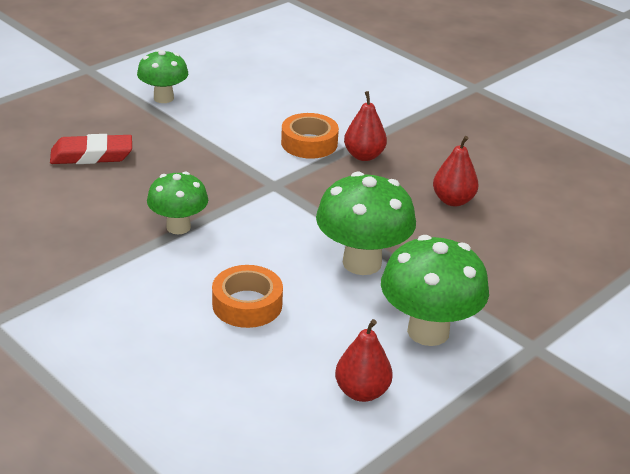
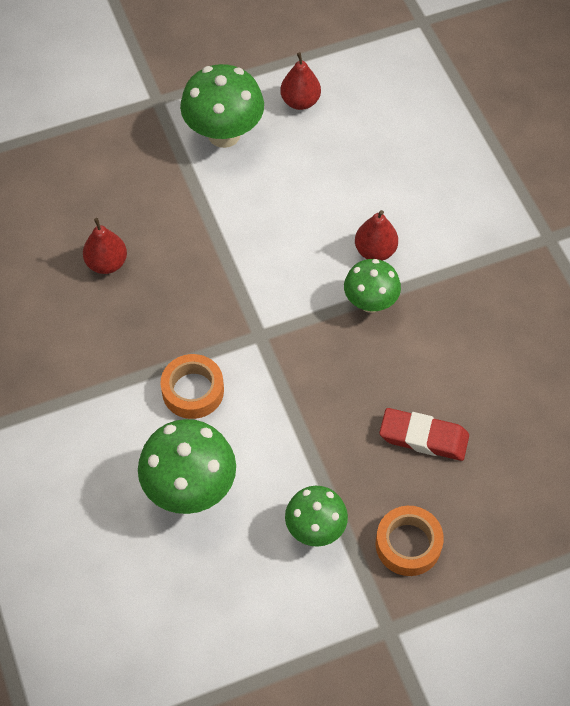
camera: 155 degrees left, 25 degrees up
(247, 304) = (346, 198): orange tape -> orange tape (408, 544)
(362, 263) = (233, 214): green mushroom -> green mushroom (190, 488)
(364, 156) = (149, 353): red pear -> red pear (375, 251)

